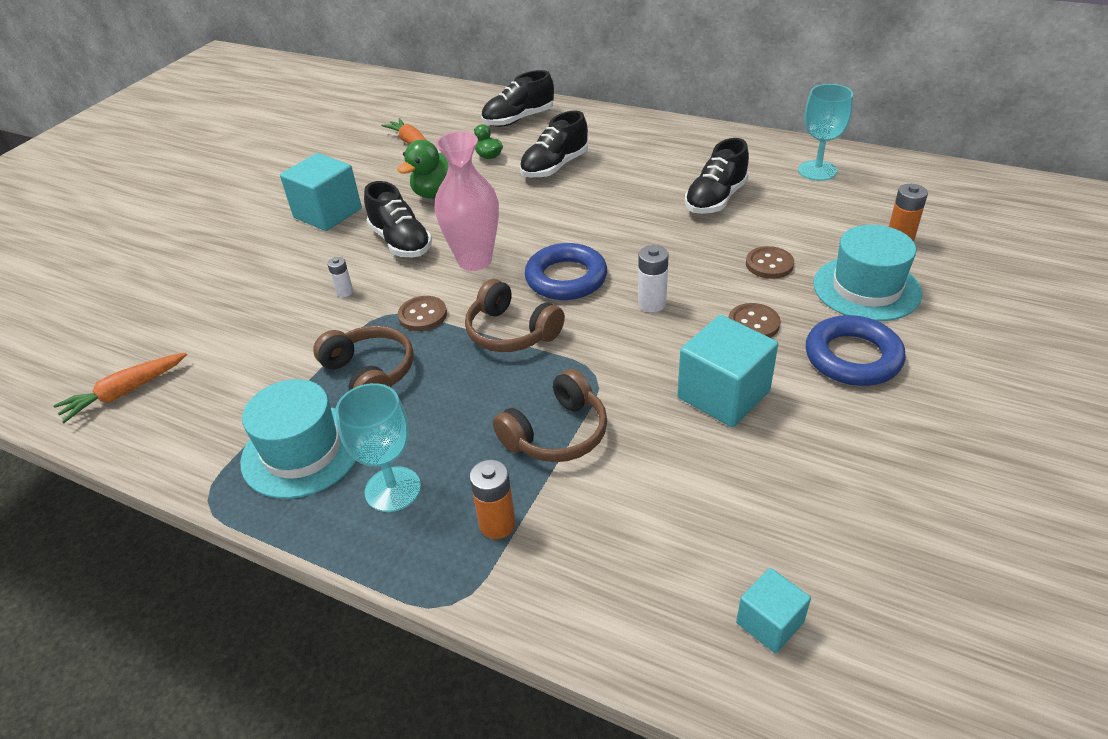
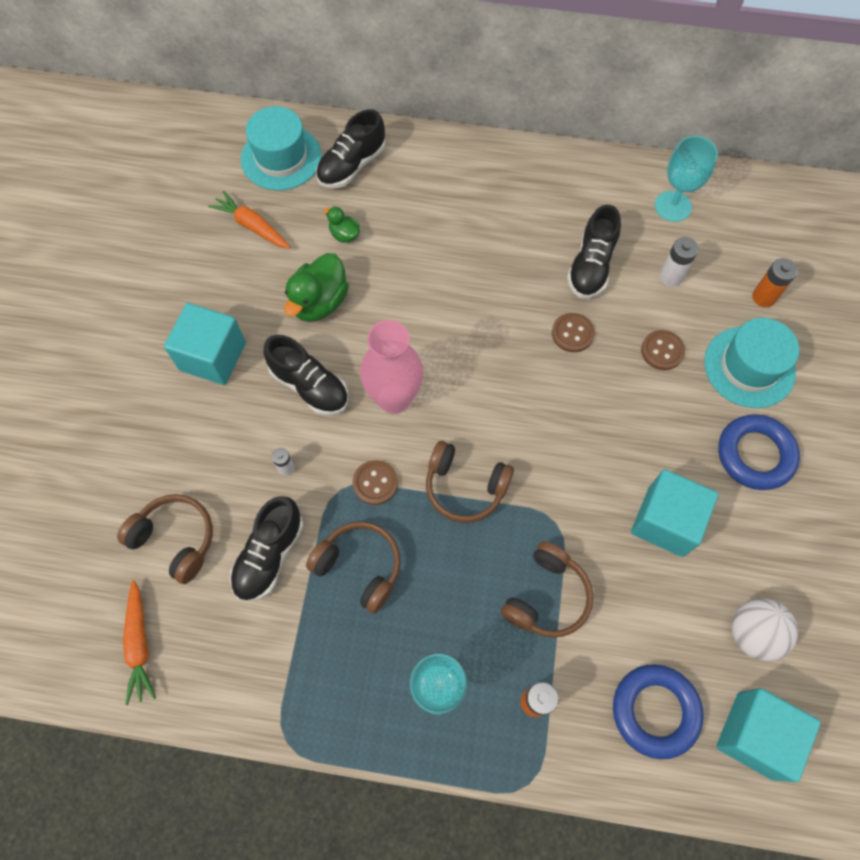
camera: 20 degrees left, 25 degrees up
(125, 392) = (140, 644): orange carrot -> orange carrot turned 45 degrees counterclockwise
(212, 324) = (175, 539): none -> brown headphones
(302, 451) = (342, 669): turquoise hat -> turquoise hat (281, 157)
(555, 167) = (419, 241): black shoe -> black shoe (269, 555)
(566, 278) = (489, 406): blue ring -> blue ring (655, 711)
(652, 303) = (576, 424): white battery -> white battery (671, 276)
(753, 323) = (668, 431): brown button -> brown button (572, 333)
(769, 623) = (754, 735): turquoise cube -> turquoise cube, size x1.78
(800, 516) = (753, 633): none -> white ball

